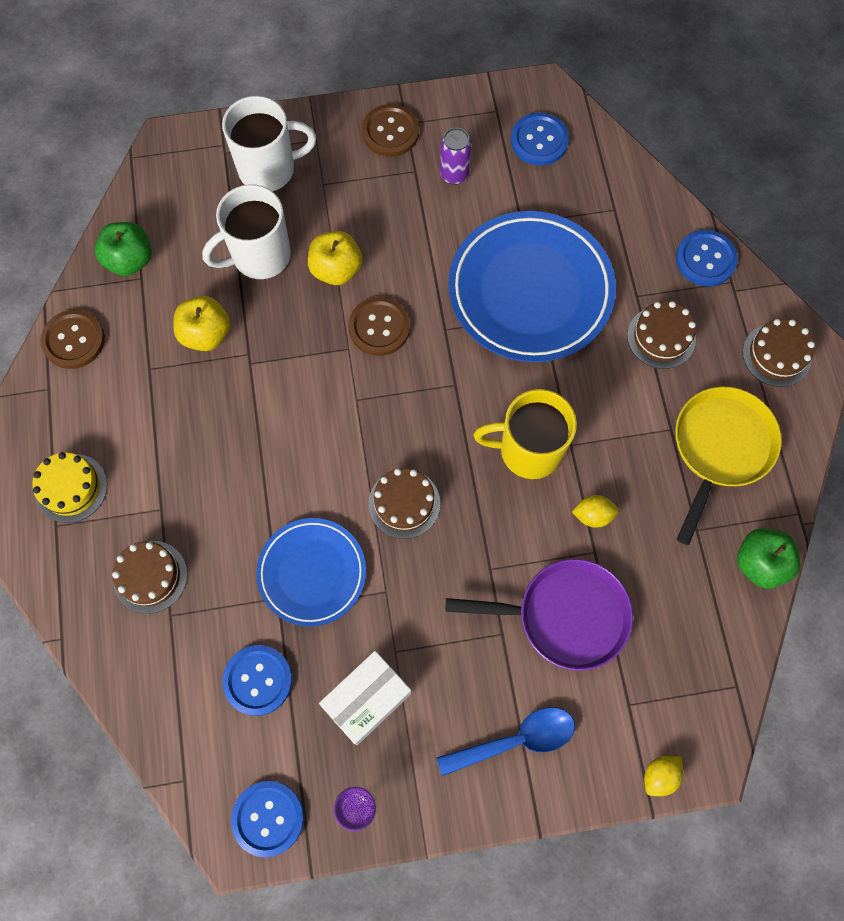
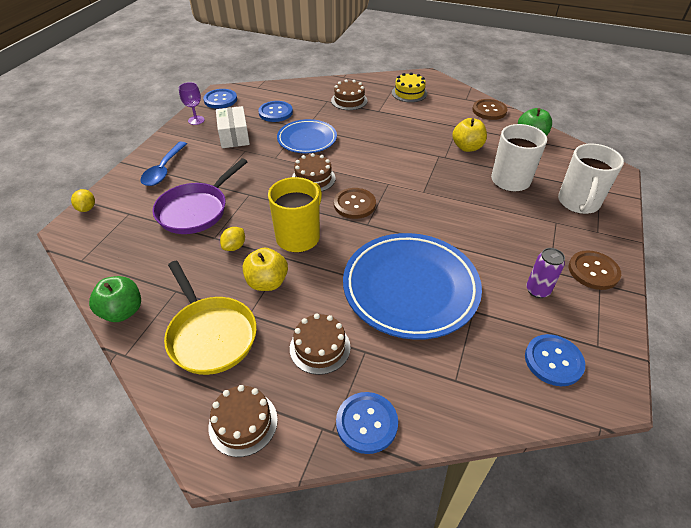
camera: 120 degrees right, 25 degrees down
(336, 269) = (483, 205): yellow apple -> yellow apple (267, 282)
(379, 327) = (429, 208): brown button -> brown button (354, 204)

